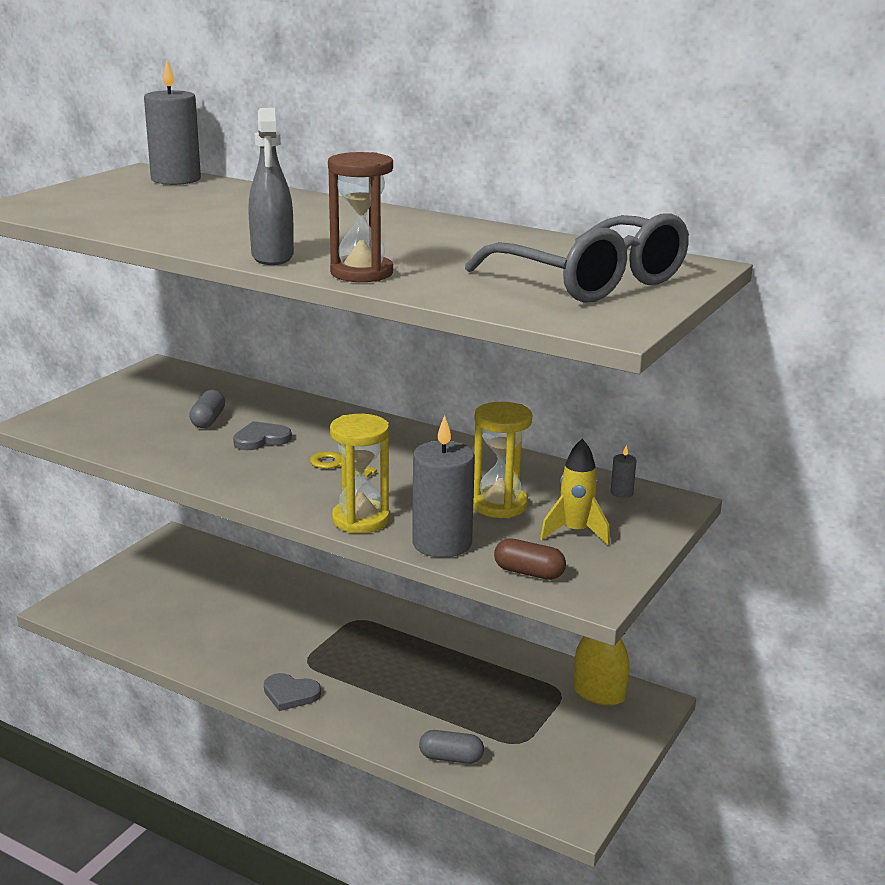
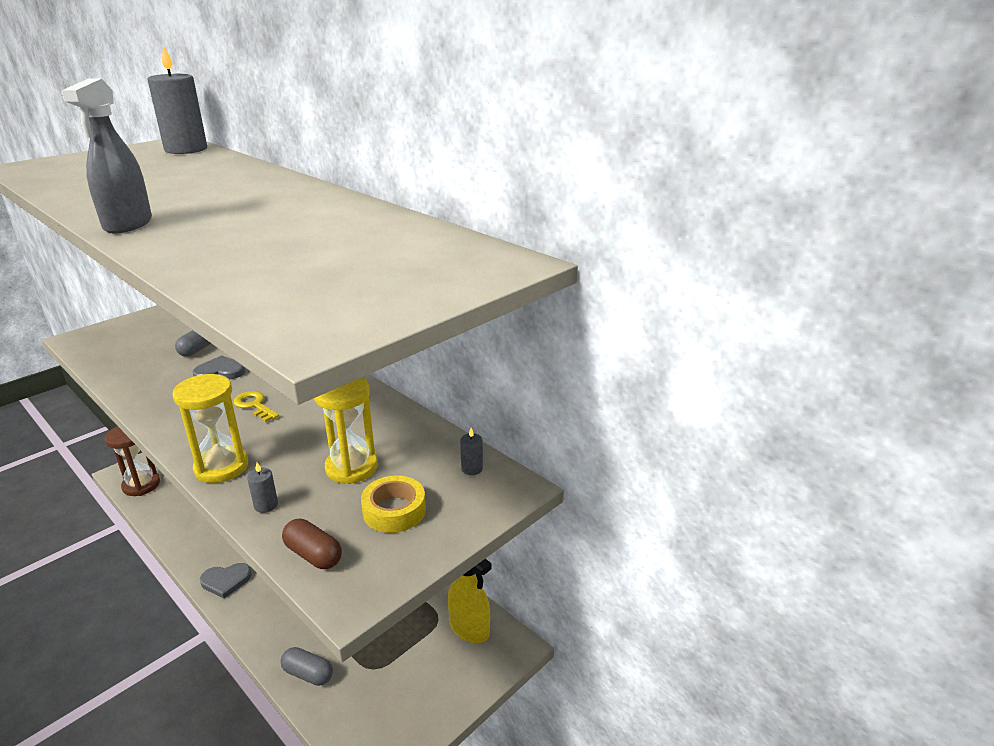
camera: 15 degrees right, 5 degrees up
(290, 694) = (226, 581): grey heart -> grey heart turned 45 degrees counterclockwise
(361, 273) = (173, 247): brown hourglass -> brown hourglass (141, 485)
(442, 543) = (266, 505): grey candle -> grey candle, size x0.41
(575, 532) = (394, 510): yellow rocket -> yellow tape
(592, 281) = (376, 274): grey glasses -> none

